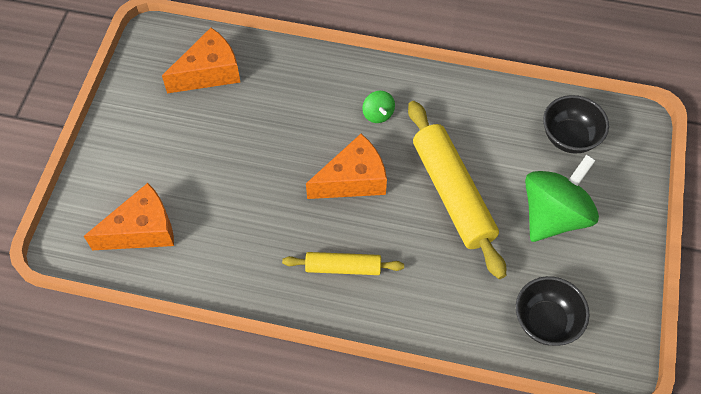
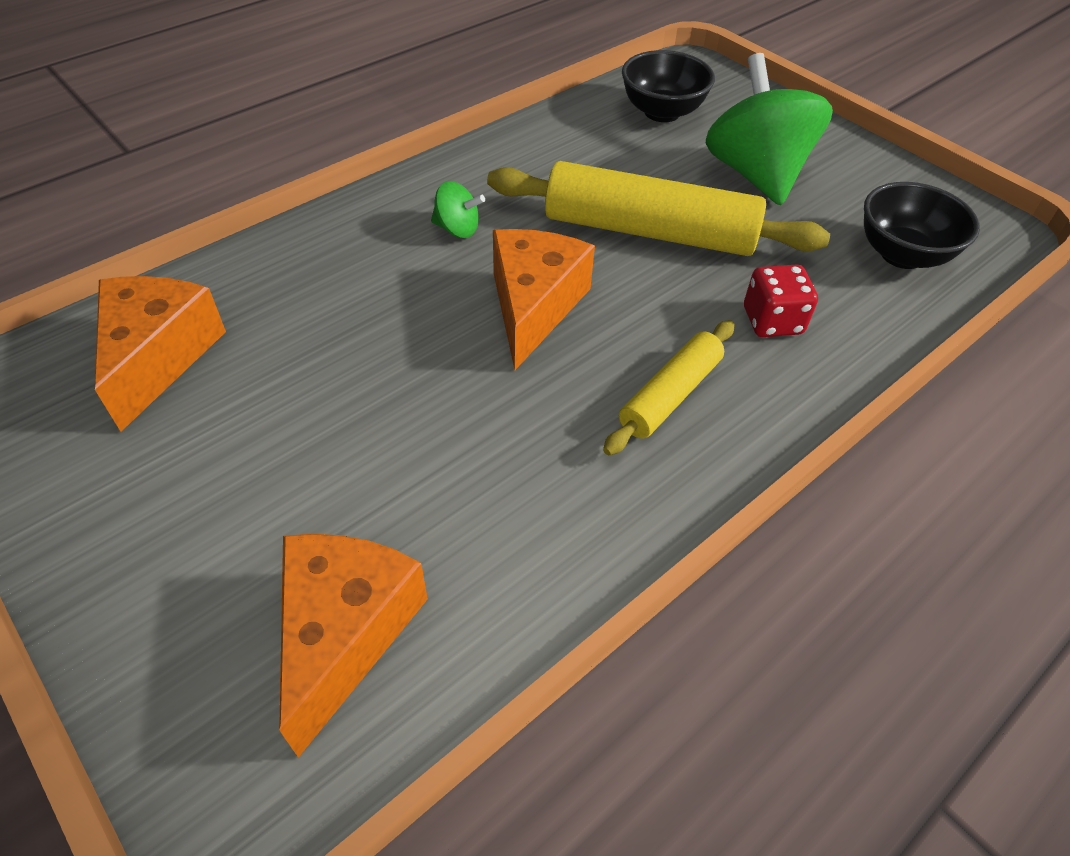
camera: 55 degrees left, 10 degrees down
(432, 284) = (772, 321): none -> red dice

